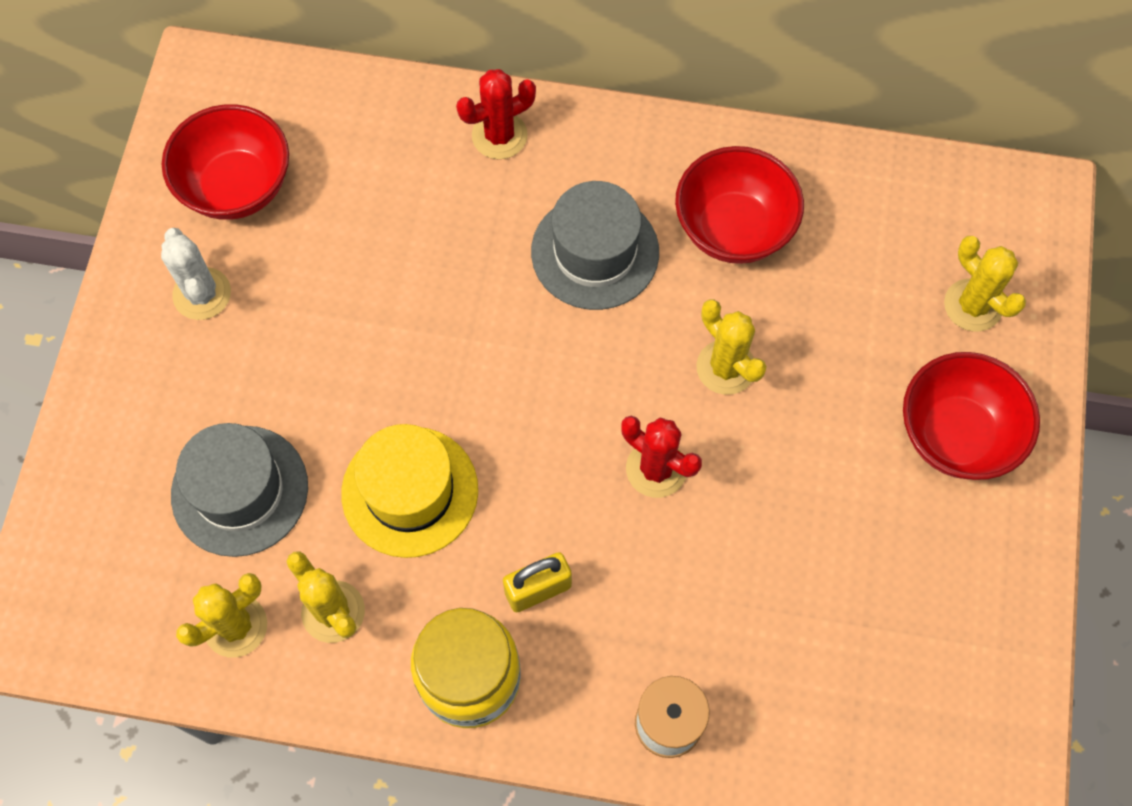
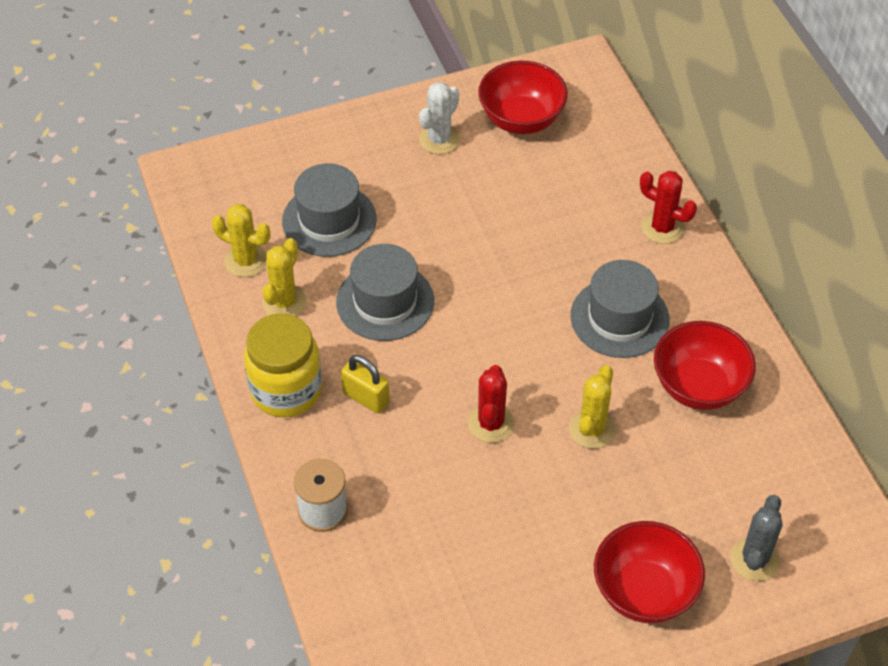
camera: 60 degrees right, 15 degrees down
(410, 491) = (385, 301): yellow hat -> grey hat
(973, 305) = (754, 559): yellow cactus -> grey cactus

